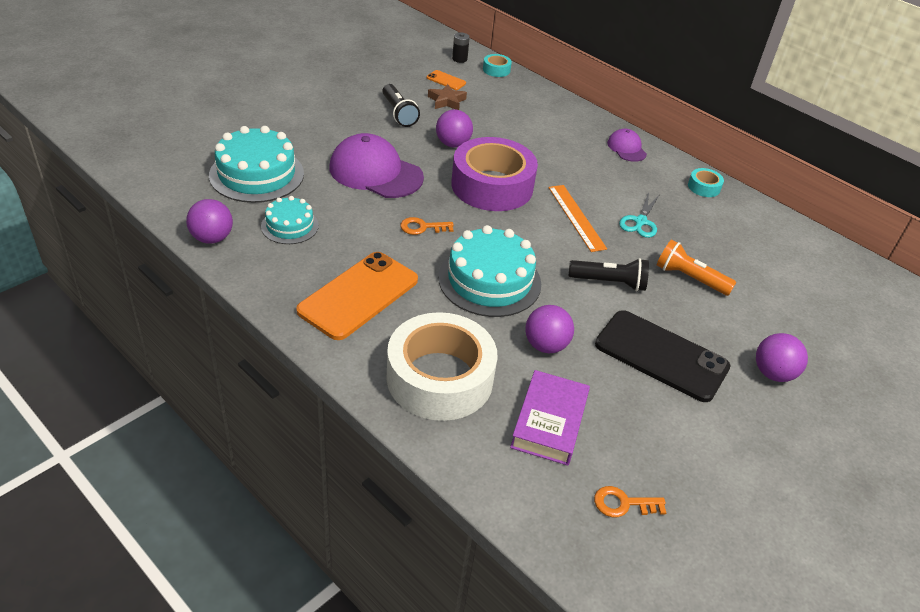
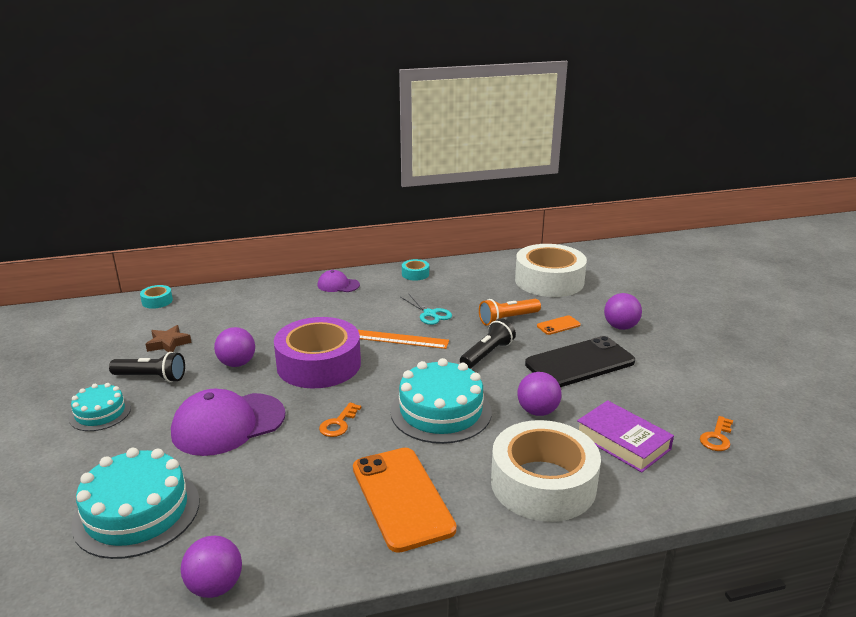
camera: 55 degrees left, 15 degrees down
(290, 226) = (253, 513): turquoise cake -> turquoise cake (100, 413)
(446, 80) = (136, 332): orange phone -> orange phone (558, 325)
(459, 59) = (113, 313): black battery -> none
(809, 288) = (549, 281): none -> white tape

